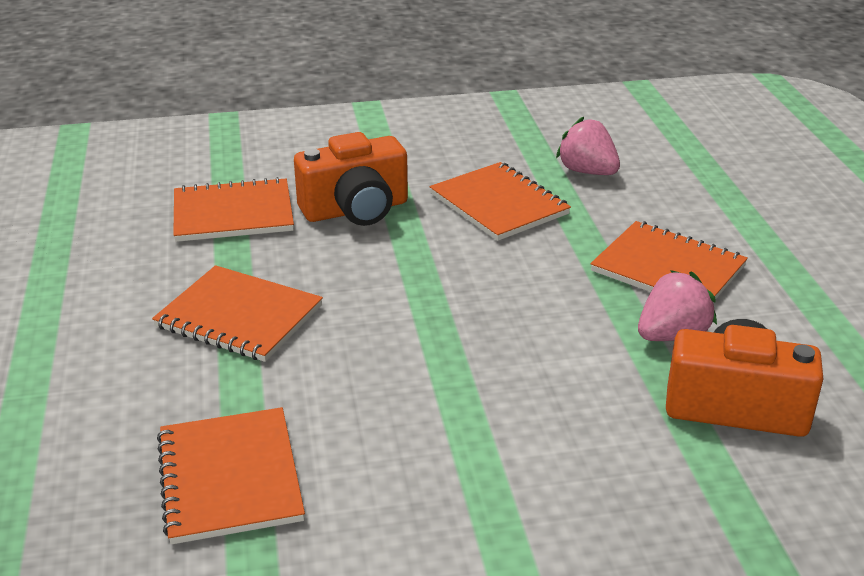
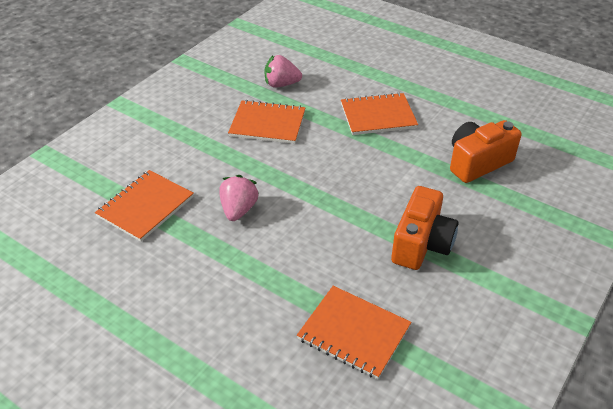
camera: 45 degrees left, 10 degrees up
(239, 317) = (238, 258): orange notebook -> none
(356, 210) = (206, 166): orange camera -> orange camera (421, 244)
(672, 335) = (419, 146): pink strawberry -> pink strawberry (238, 210)

